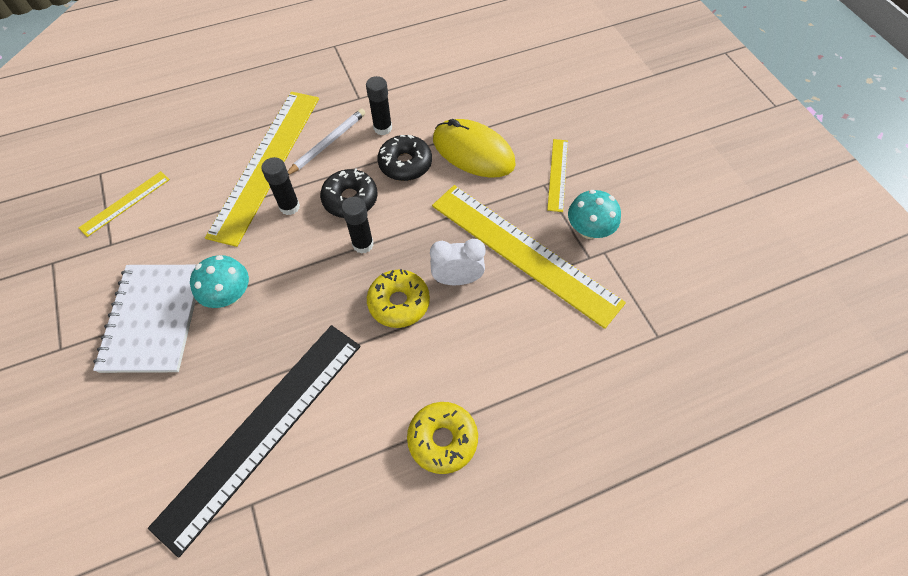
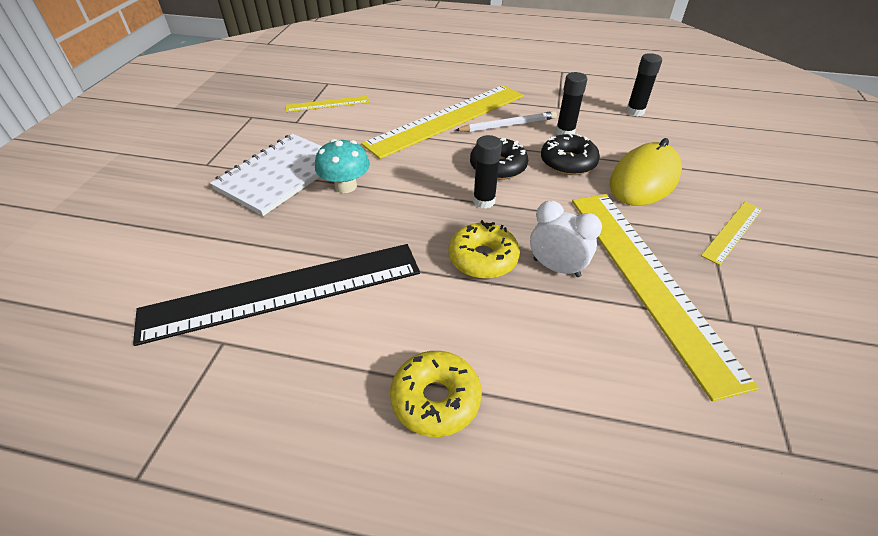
camera: 35 degrees right, 15 degrees down
(289, 207) = (442, 151): black glue stick -> black glue stick (635, 111)
(473, 152) = (644, 179): yellow mouse -> yellow mouse turned 60 degrees clockwise
(589, 230) = (745, 295): turquoise mushroom -> none

